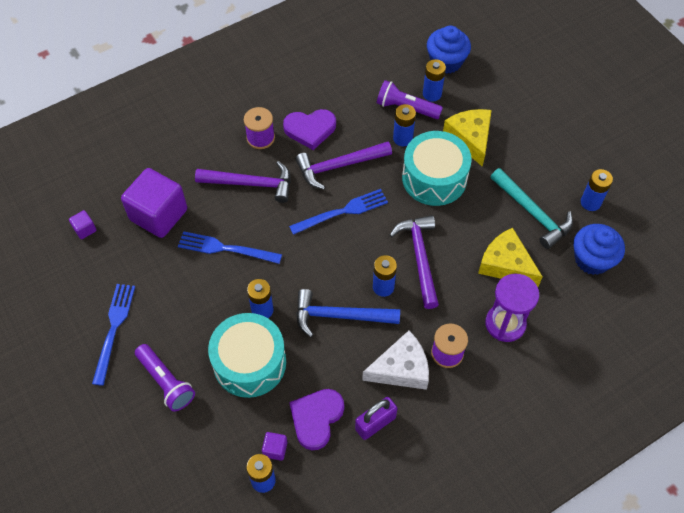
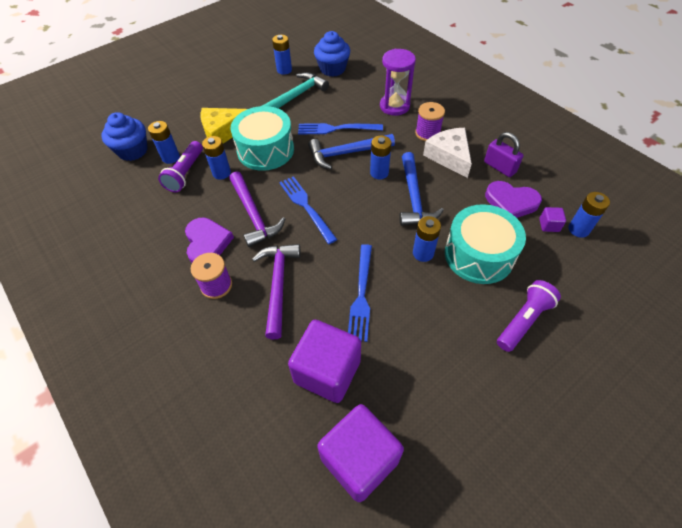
camera: 95 degrees left, 5 degrees down
(85, 229) = (359, 459): purple cube -> purple cube, size x2.41
(114, 328) = (482, 387): blue fork -> blue fork (335, 129)
(420, 257) = (346, 153): purple hammer -> blue hammer
(506, 264) = (344, 107): yellow cheese -> none

